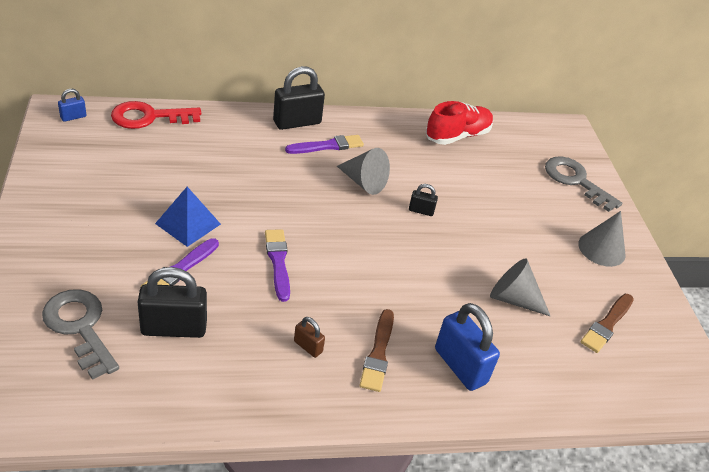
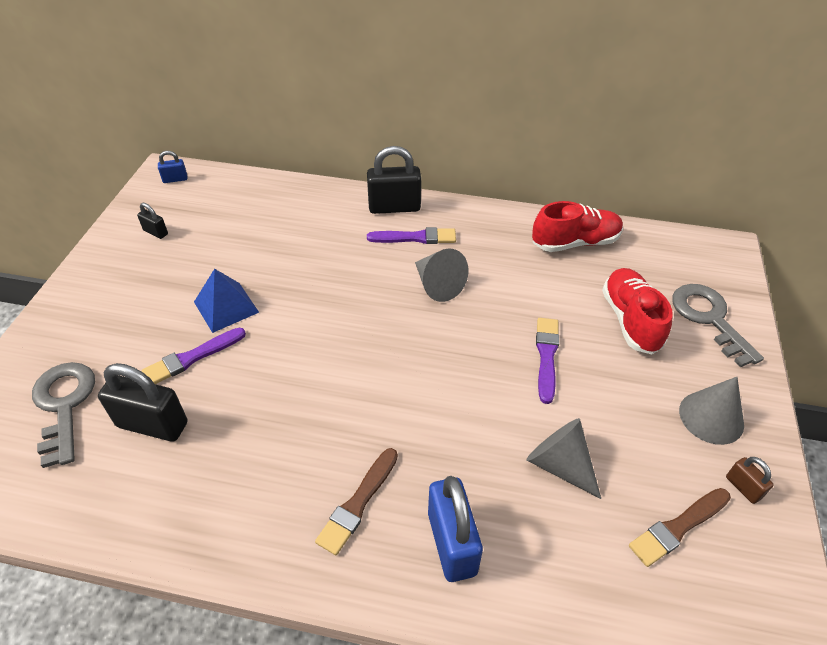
camera: 25 degrees right, 5 degrees up
(149, 117) = (245, 186): red key -> none
(278, 262) = (298, 366): purple brush -> purple brush (546, 356)
(308, 346) = (281, 477): brown padlock -> brown padlock (743, 487)
(421, 211) = (490, 329): black padlock -> black padlock (156, 232)
(521, 189) = (630, 320): none -> red shoe

